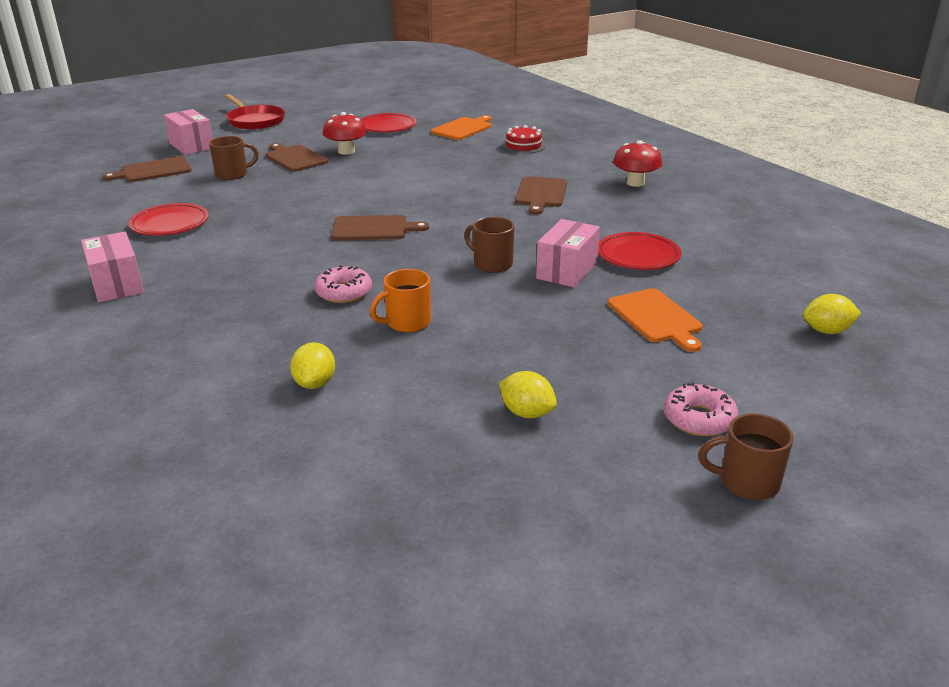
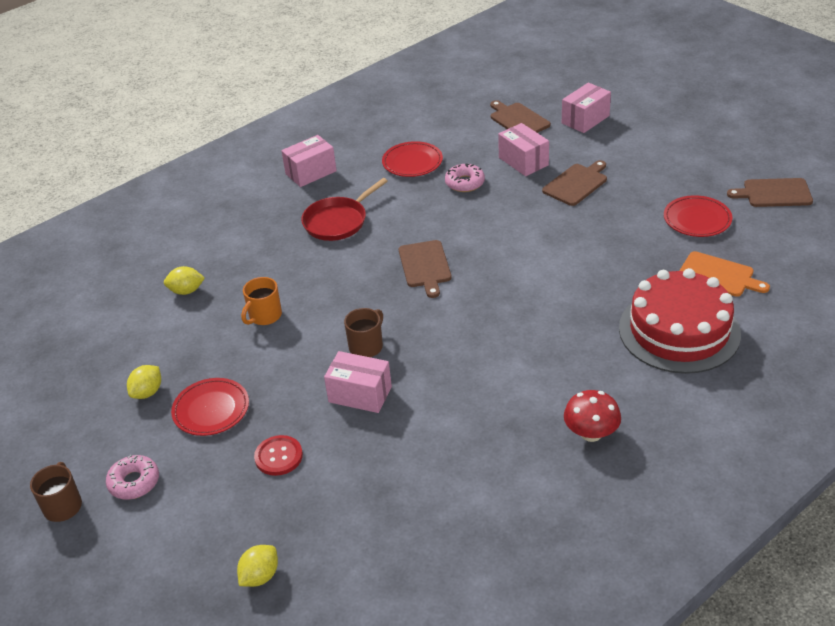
camera: 85 degrees right, 10 degrees up
(233, 174) = (523, 161): brown mug -> pink box
(255, 121) = (671, 133): red pan -> red pan (338, 221)
(344, 292) = (308, 275): pink donut -> pink donut (465, 183)
(346, 151) = (608, 209): red mushroom -> none
(407, 323) = (264, 316): orange mug -> orange mug turned 105 degrees counterclockwise
(523, 146) = (679, 331): red cake -> red cake, size x2.32
(541, 194) = (535, 360): brown cutting board -> brown cutting board (774, 193)
(638, 256) = (398, 441): red plate -> red plate (211, 410)
(656, 318) = (278, 456): orange cutting board -> red button
(827, 331) = (260, 576): yellow lemon -> yellow lemon turned 45 degrees clockwise

